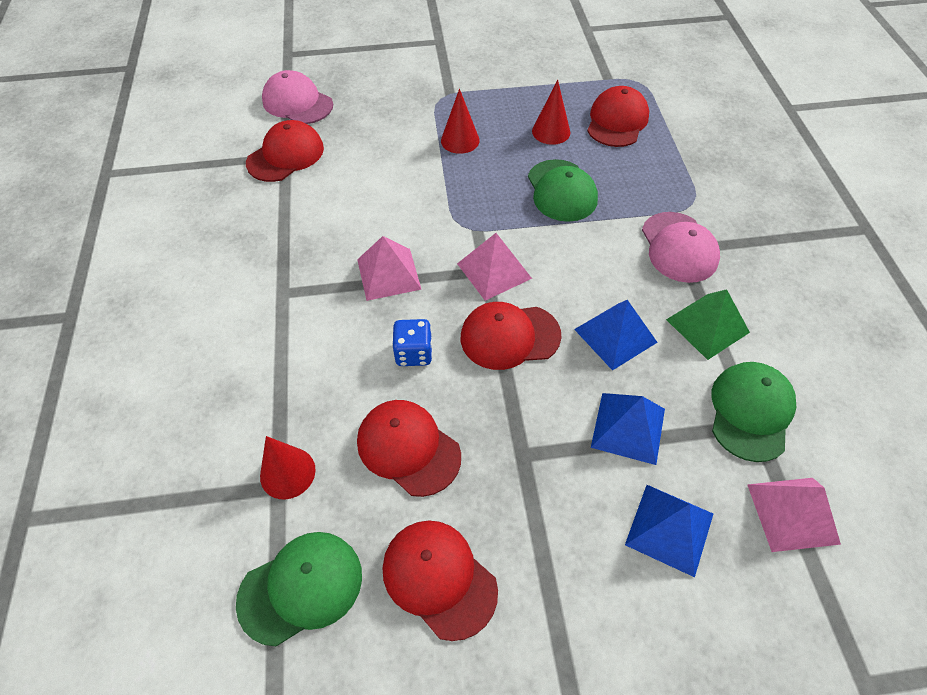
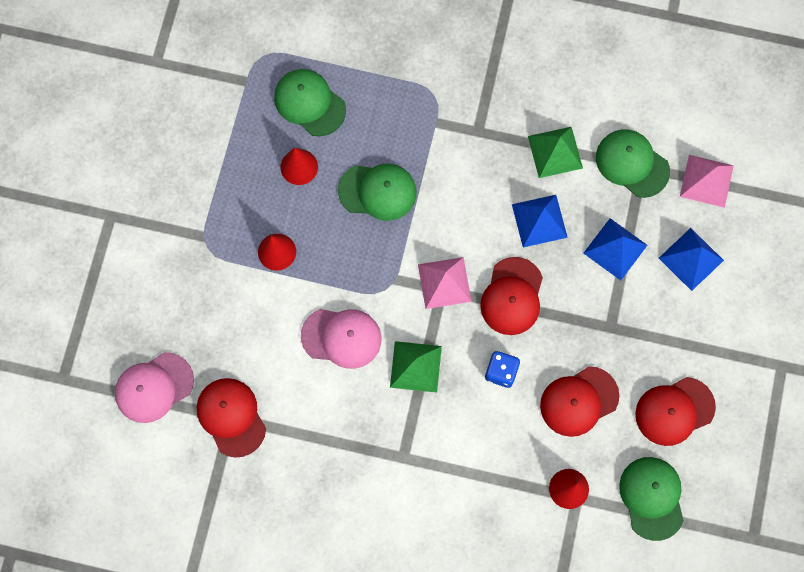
camera: 70 degrees left, 20 degrees up
(388, 274) = (415, 366): pink pyramid -> green pyramid
(617, 121) = (309, 103): red cap -> green cap
(679, 247) = (475, 131): pink cap -> pink cap (341, 337)

